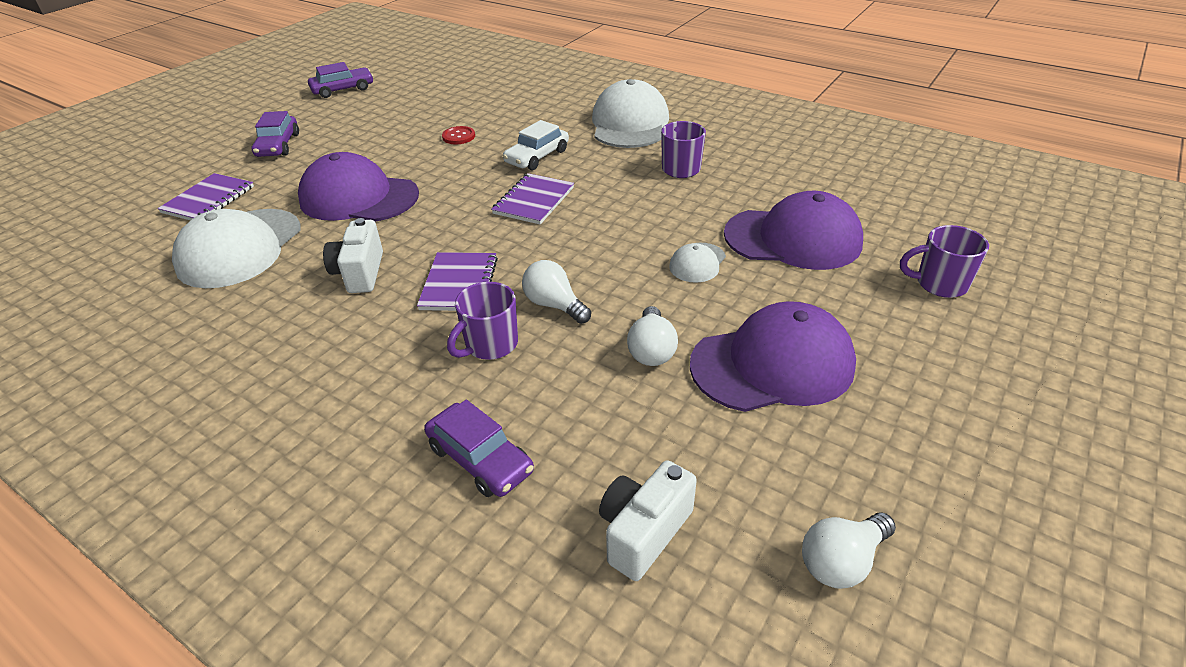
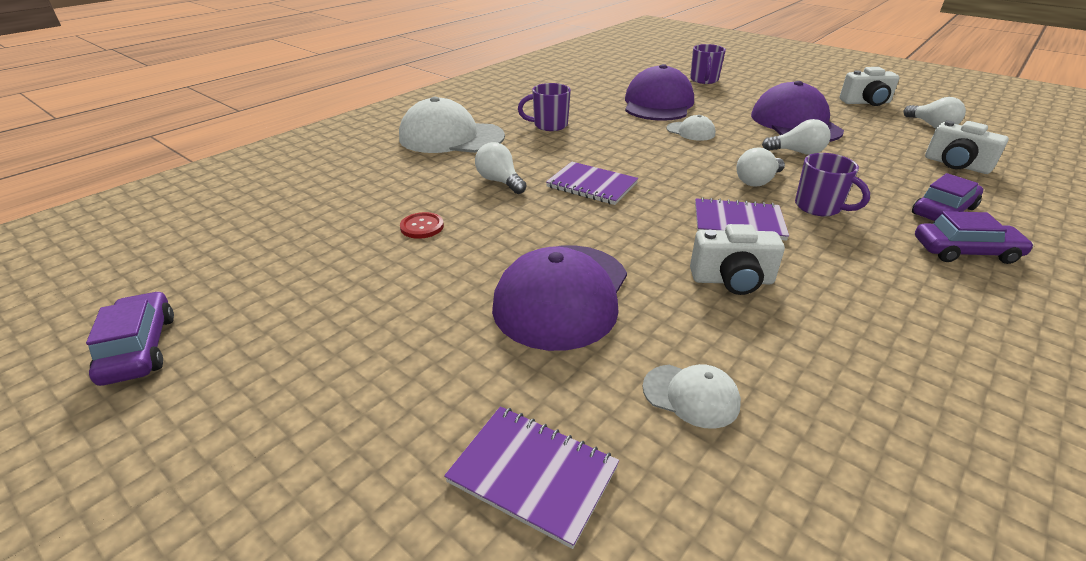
camera: 85 degrees left, 5 degrees down
(240, 248) = (691, 395): white cap -> white cap, size x0.47
(278, 145) = (343, 407): purple car -> purple car (965, 251)
(537, 157) = (500, 181): white car -> white light bulb
(941, 485) = (866, 102): none -> white camera

